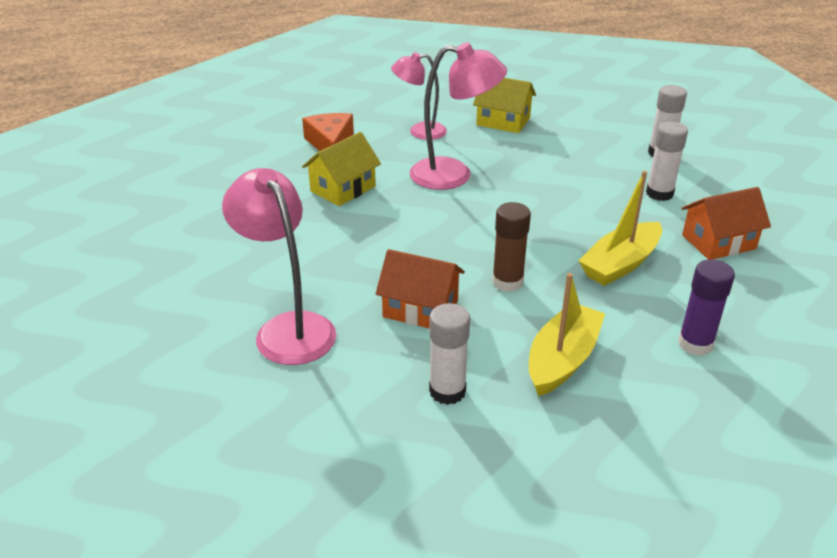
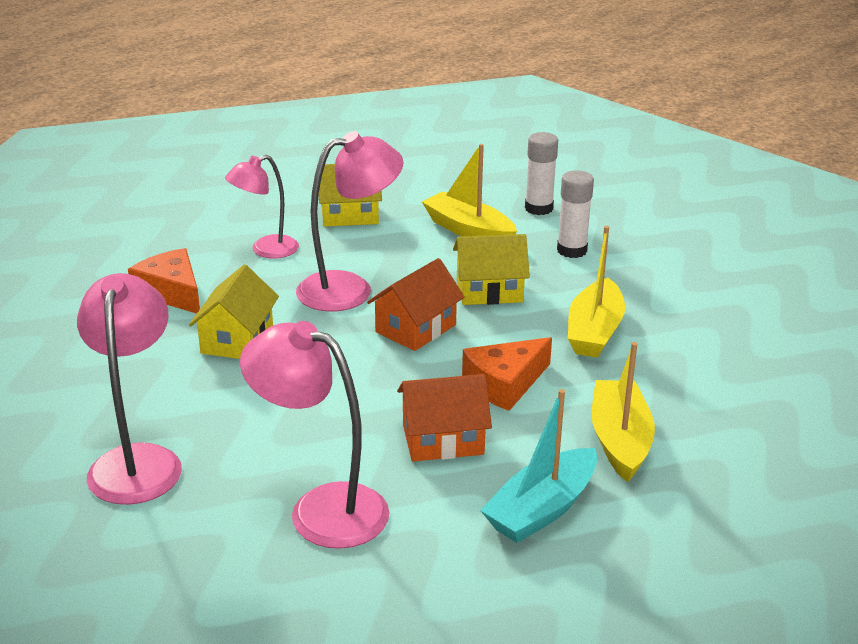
camera: 30 degrees left, 5 degrees down
(204, 251) = (137, 461): none -> pink lamp
(447, 391) = (542, 509): white glue stick -> turquoise boat
(507, 282) = (505, 384): brown glue stick -> orange cheese
(560, 206) = (489, 291): none -> yellow house
(585, 156) = (468, 230): none -> yellow boat
(695, 344) = (719, 385): purple glue stick -> none
(718, 242) = (662, 283): orange house -> orange house (415, 328)

